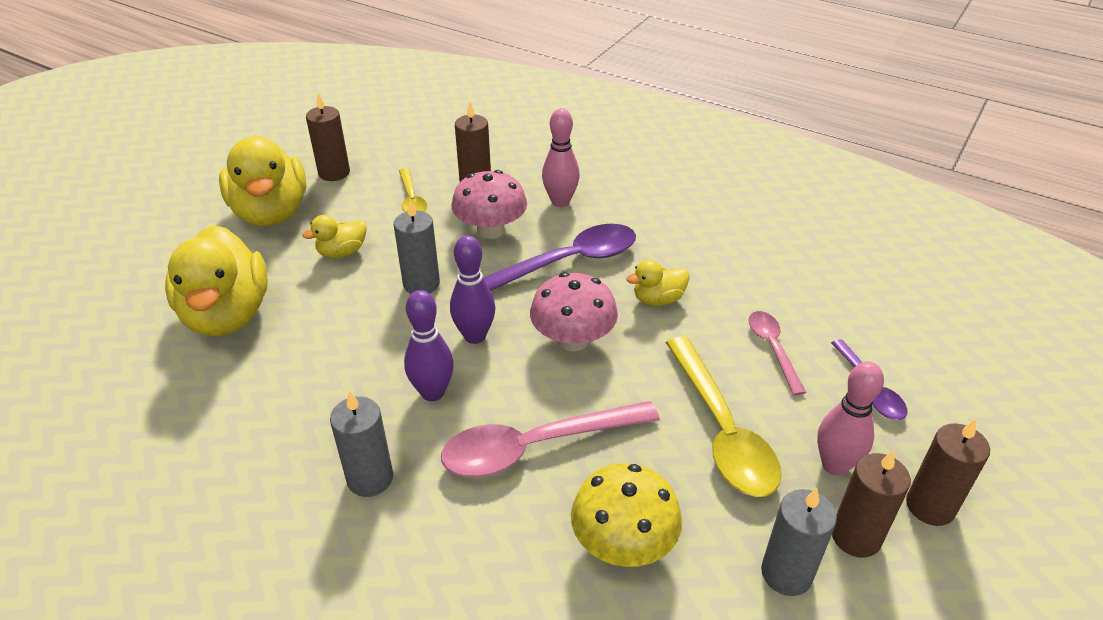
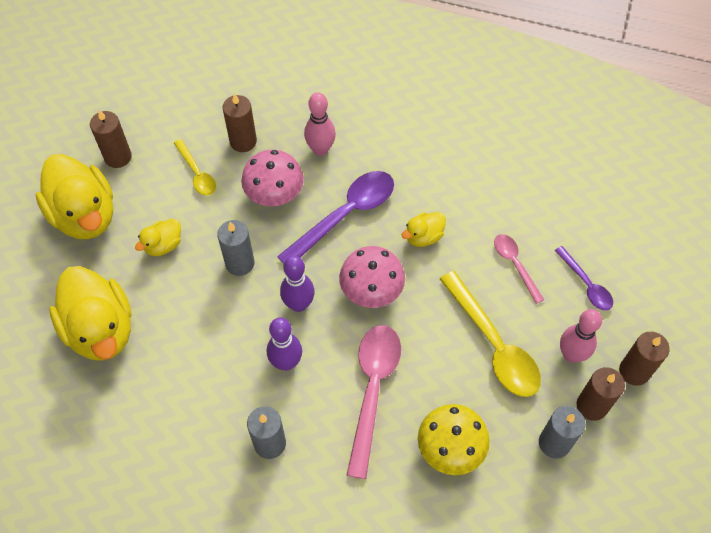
camera: 15 degrees left, 20 degrees up
(535, 447) = (373, 390): pink spoon -> pink spoon turned 135 degrees clockwise

